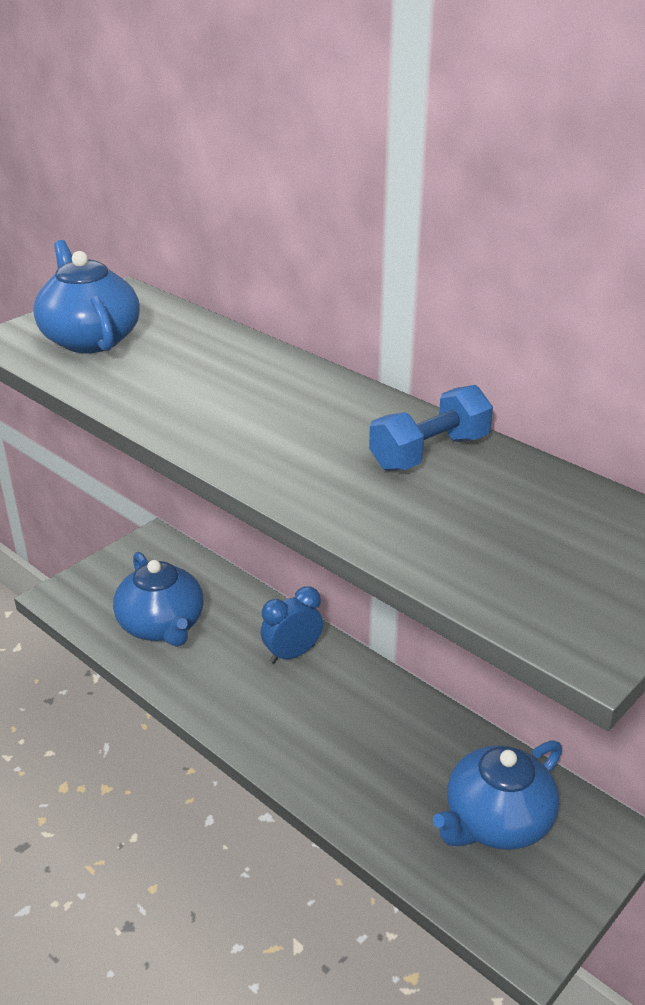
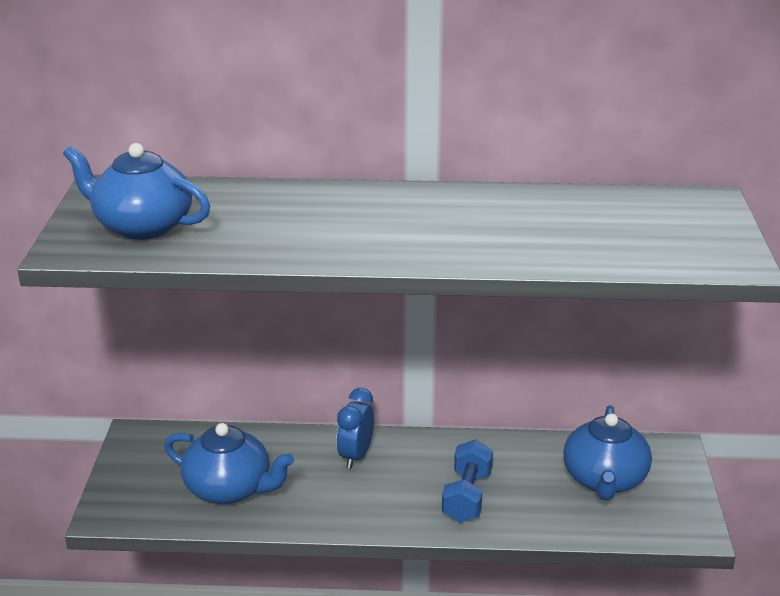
camera: 40 degrees left, 5 degrees down
(429, 453) = (509, 207): blue dumbbell -> blue dumbbell (467, 496)

